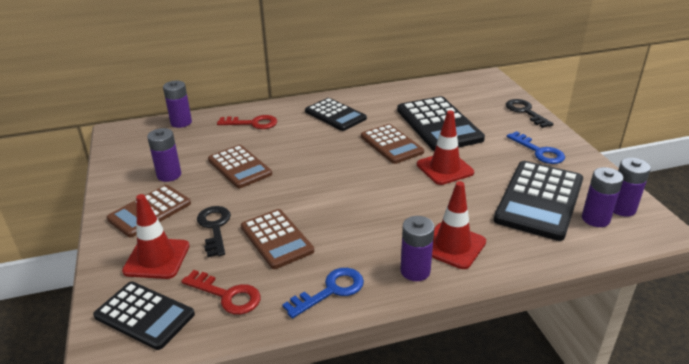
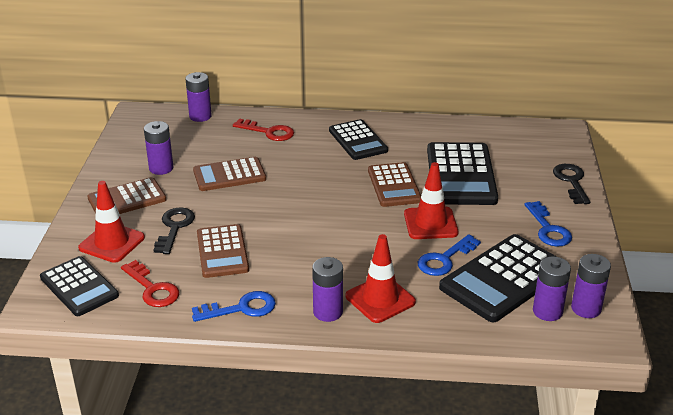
camera: 20 degrees right, 0 degrees up
(239, 167) = (229, 175): brown calculator -> brown calculator turned 90 degrees clockwise
(479, 196) = (444, 259): none -> blue key

